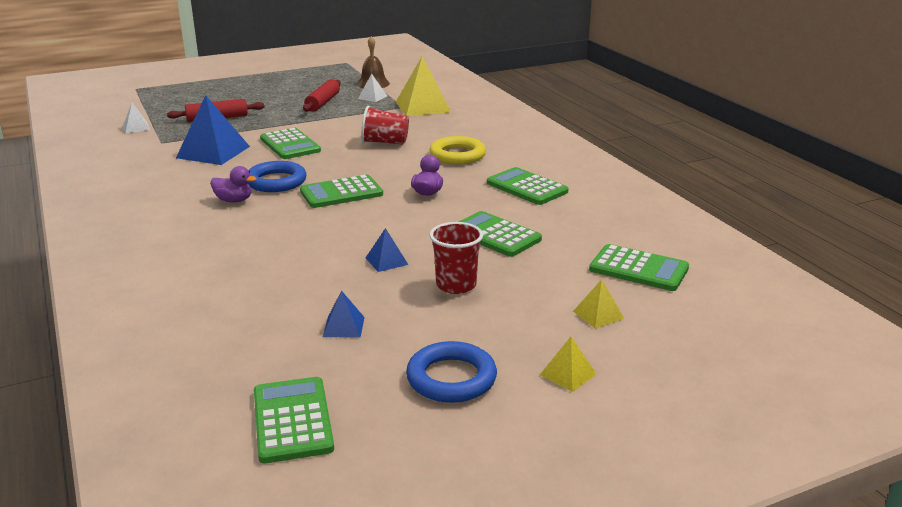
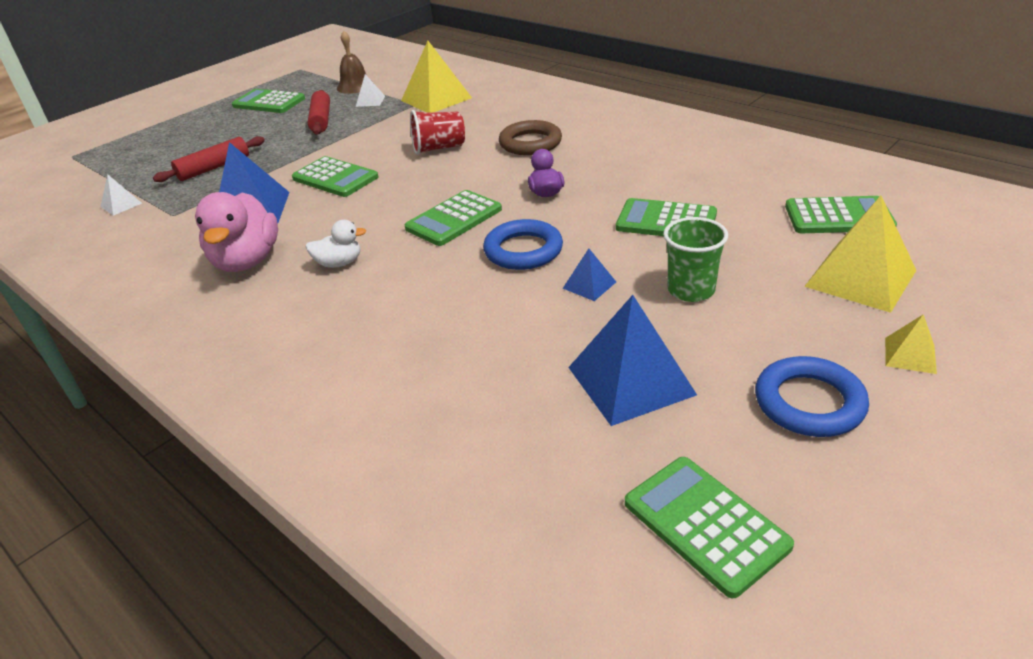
camera: 20 degrees left, 10 degrees up
(177, 183) = (247, 261): none -> pink duck
(234, 200) = (339, 263): purple duck -> white duck
(276, 182) = (365, 226): blue ring -> blue ring (523, 250)
(343, 327) = (630, 381): blue pyramid -> blue pyramid, size x2.06
(456, 285) = (691, 290): red cup -> green cup
(457, 155) = (530, 143): yellow ring -> brown ring
(526, 187) = (637, 160): green calculator -> green calculator (269, 102)
(598, 315) = (860, 278): yellow pyramid -> yellow pyramid, size x2.06

